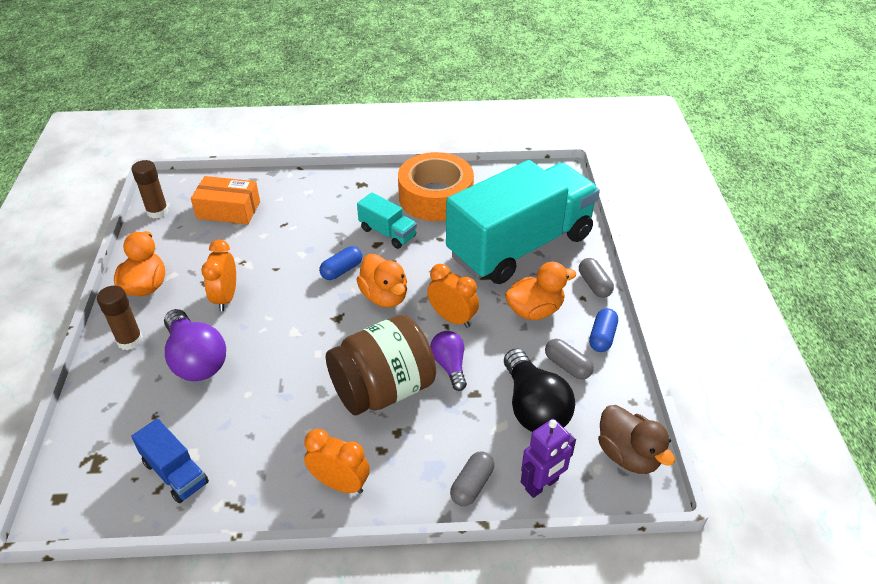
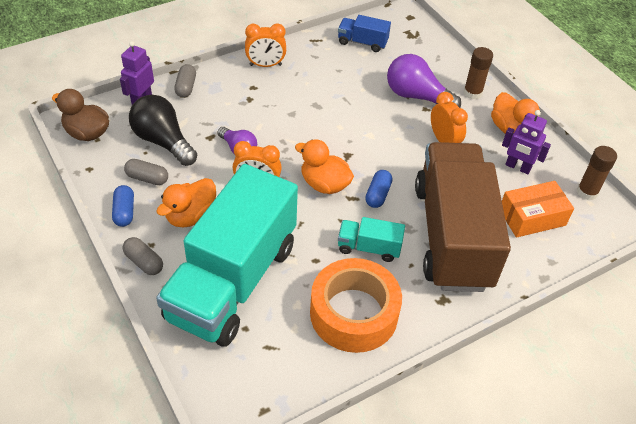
camera: 150 degrees right, 5 degrees up
(187, 250) = (517, 167): none -> purple robot
(310, 219) = (452, 236): none -> brown truck
(383, 389) = (276, 119): brown jar -> none

